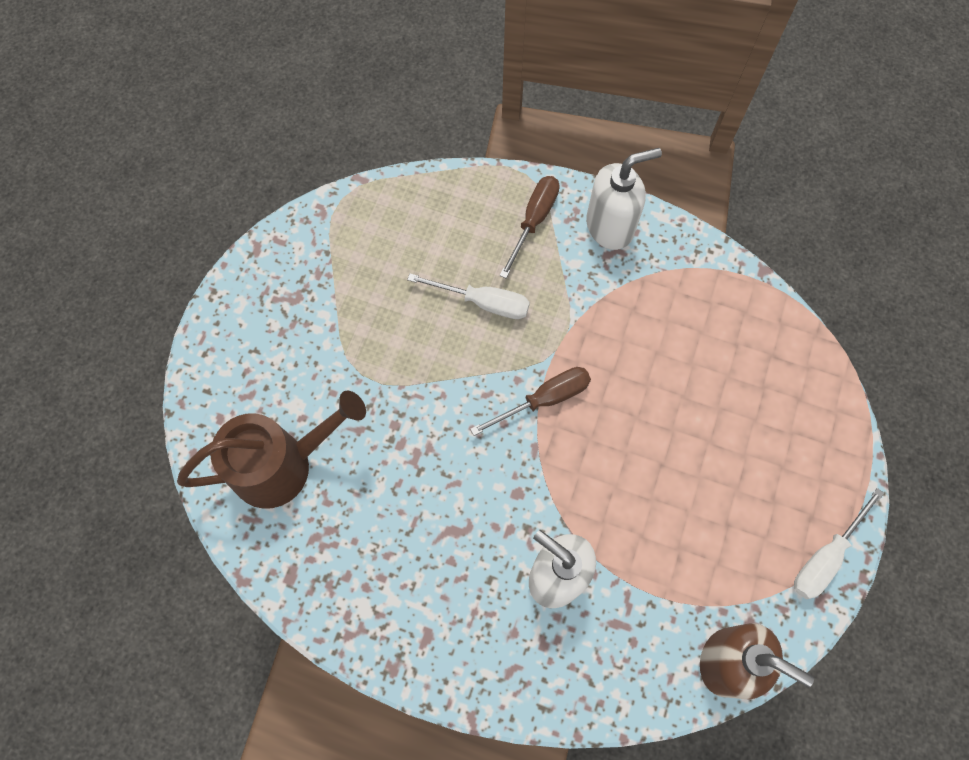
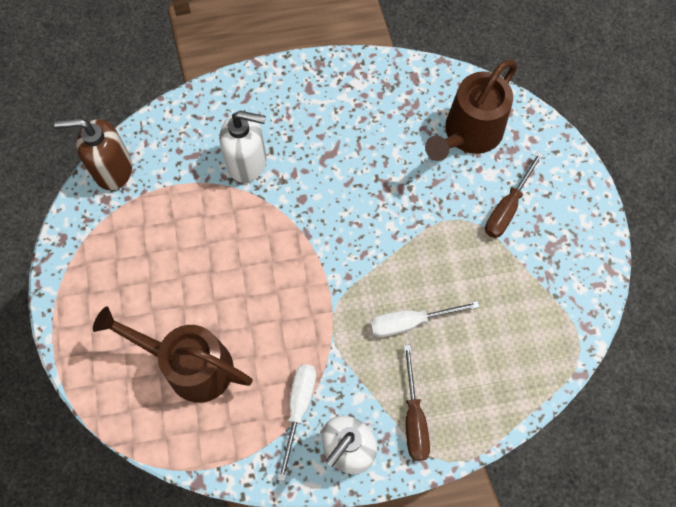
camera: 150 degrees right, 0 degrees up
(544, 399) = (320, 272): brown screwdriver -> brown screwdriver (507, 208)
(728, 378) = (189, 365): none -> brown watering can
(825, 556) = (68, 269): white screwdriver -> white screwdriver (299, 408)

